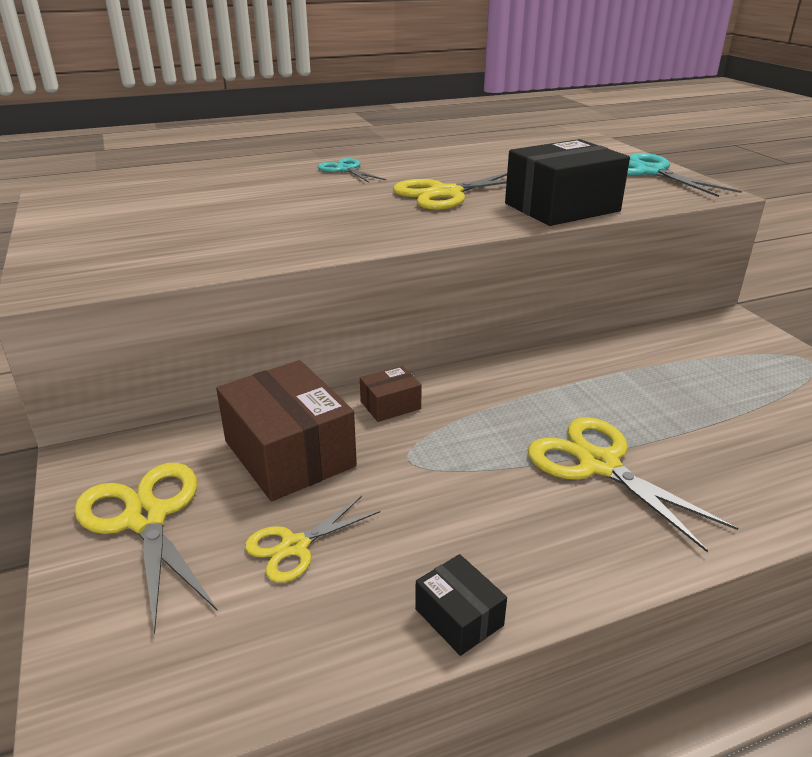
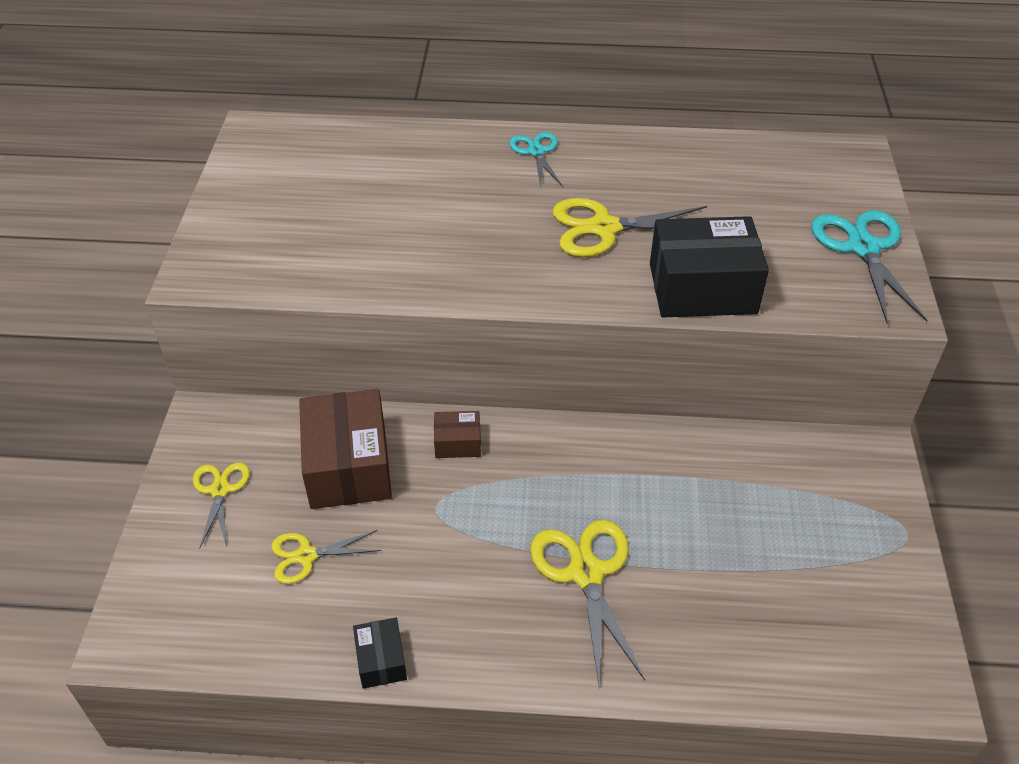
camera: 25 degrees right, 15 degrees up
(146, 518) = (220, 490): yellow scissors -> yellow scissors, size x0.60

